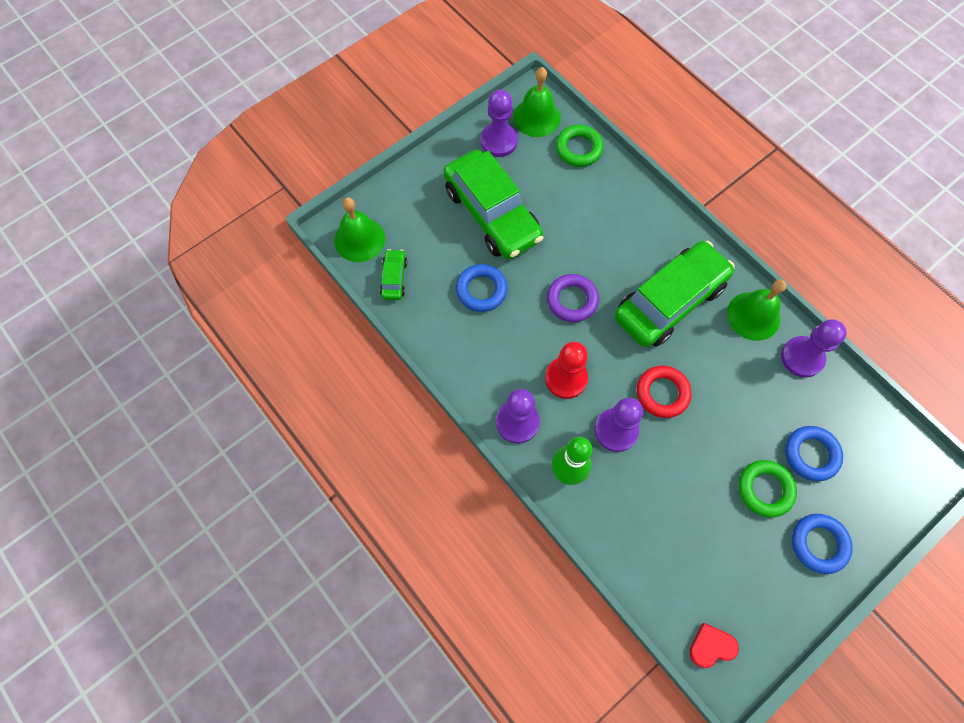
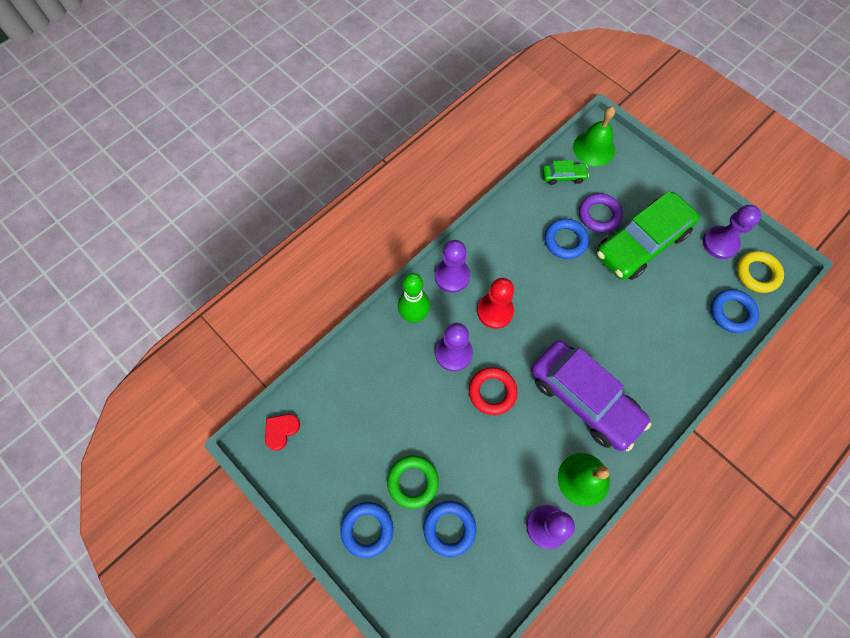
camera: 85 degrees right, 0 degrees up
(536, 117) = (757, 273): green bell -> yellow ring
(572, 300) = (569, 313): purple ring -> purple ring (599, 215)
(578, 149) = (732, 312): green ring -> blue ring
(669, 301) = (584, 398): green car -> purple car
(711, 646) = (281, 430): red heart -> red heart turned 120 degrees counterclockwise

